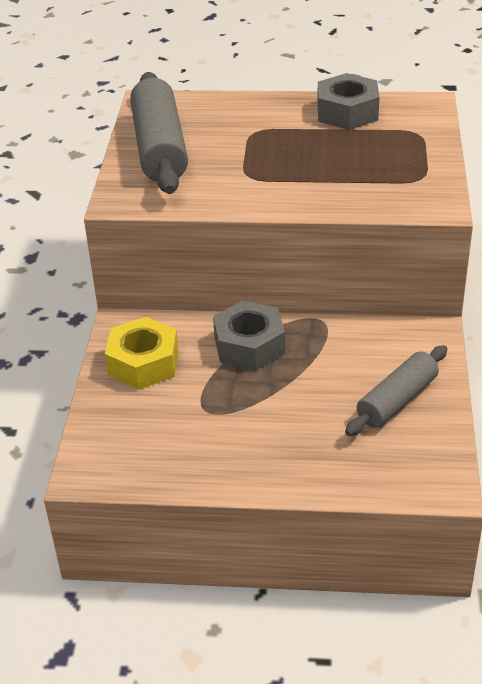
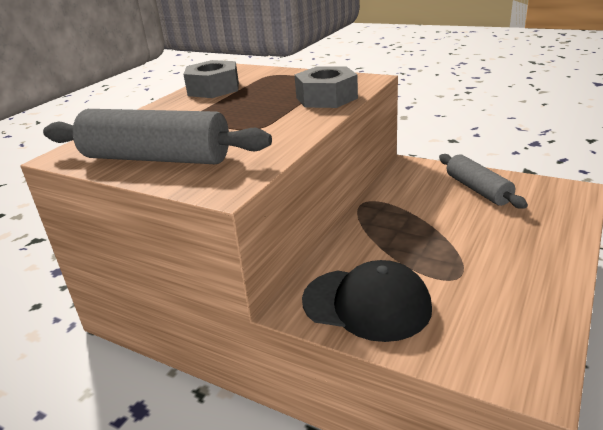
camera: 65 degrees left, 10 degrees down
(143, 363) = (366, 304): yellow nut -> black cap
(249, 345) = (377, 238): grey nut -> grey nut (326, 98)

